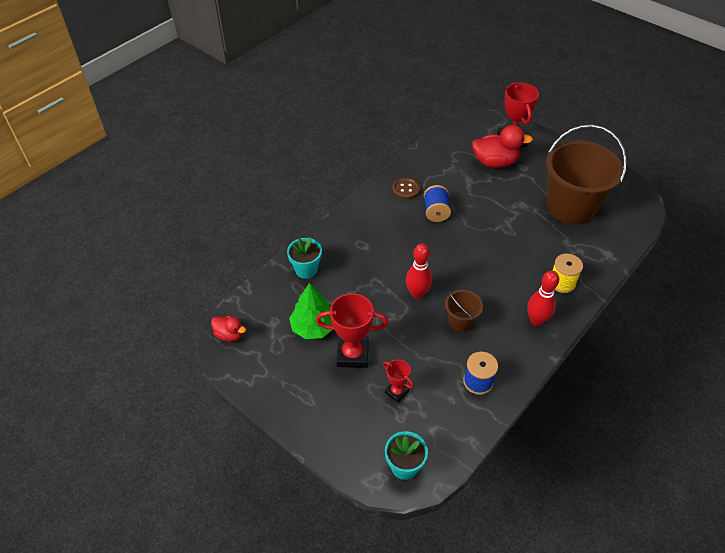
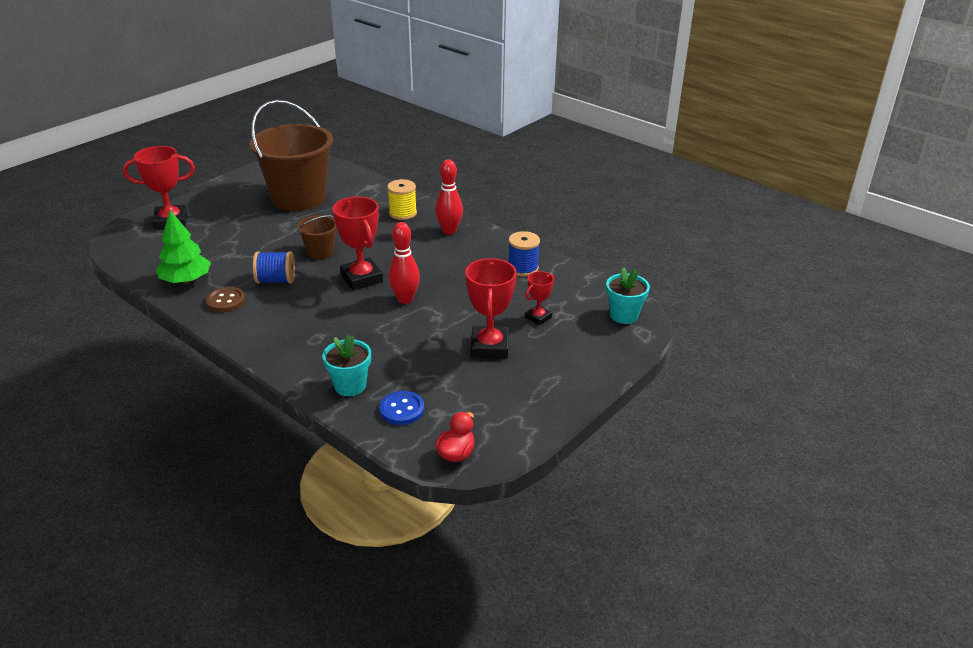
camera: 90 degrees left, 15 degrees down
(278, 301) = (402, 409): none -> blue button
(313, 327) = (447, 377): green tree -> green tree (186, 280)
(445, 263) = (361, 278): none -> red trophy
(460, 321) = (447, 273): brown bucket -> brown bucket (320, 252)
(495, 162) = (205, 235): red duck -> none

